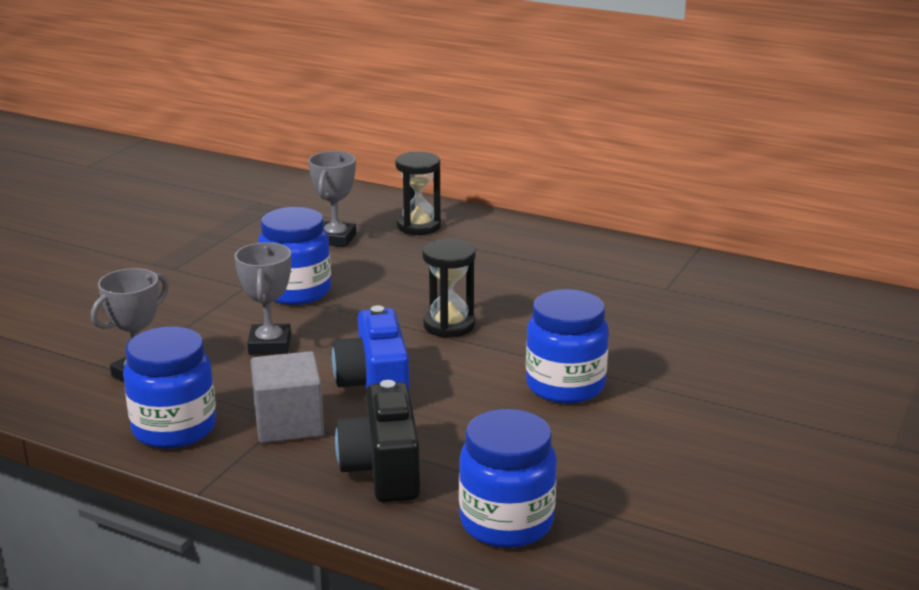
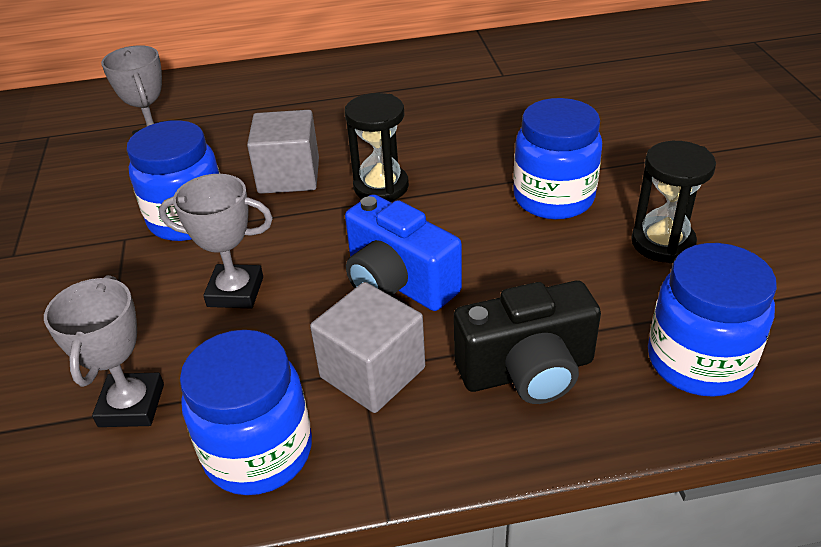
camera: 35 degrees left, 15 degrees up
(270, 344) = (235, 292): grey trophy -> grey trophy turned 45 degrees counterclockwise
(383, 470) = (527, 371): black camera -> black camera turned 60 degrees counterclockwise
(396, 292) = (289, 176): none -> grey cube
(418, 226) = (223, 101): black hourglass -> black hourglass (662, 243)

